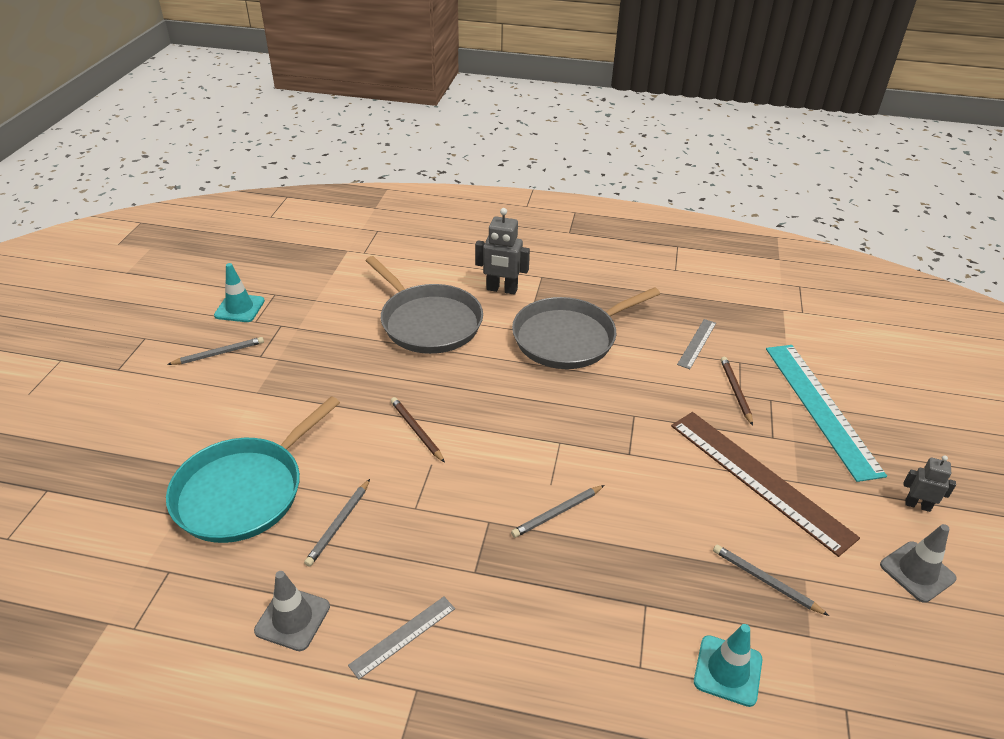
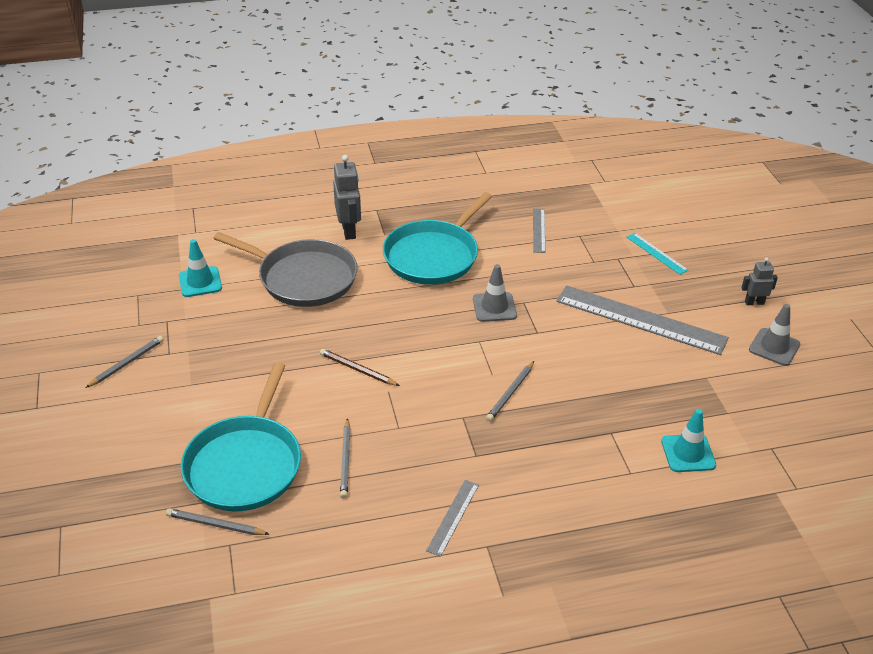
camera: 25 degrees left, 0 degrees up
(239, 308) = (113, 317): turquoise traffic cone -> turquoise traffic cone (200, 282)
(292, 618) = (359, 537): grey traffic cone -> grey traffic cone (494, 307)
(502, 289) = (349, 231): grey robot -> grey robot turned 90 degrees counterclockwise
(569, 338) = (434, 256): grey pan -> turquoise pan
(735, 391) = (589, 260): brown pencil -> none
(759, 479) = (640, 319): brown ruler -> grey ruler
(766, 581) = (682, 388): grey pencil -> grey pencil (216, 524)
(820, 408) = (656, 253): turquoise ruler -> turquoise ruler, size x0.47

